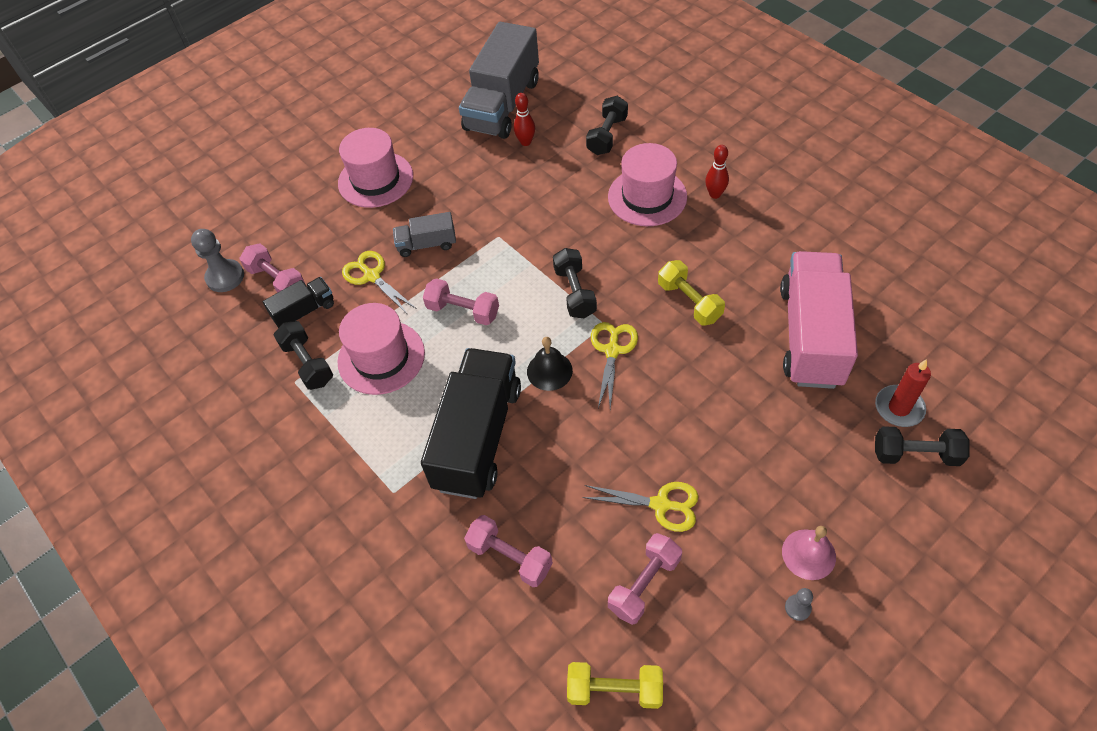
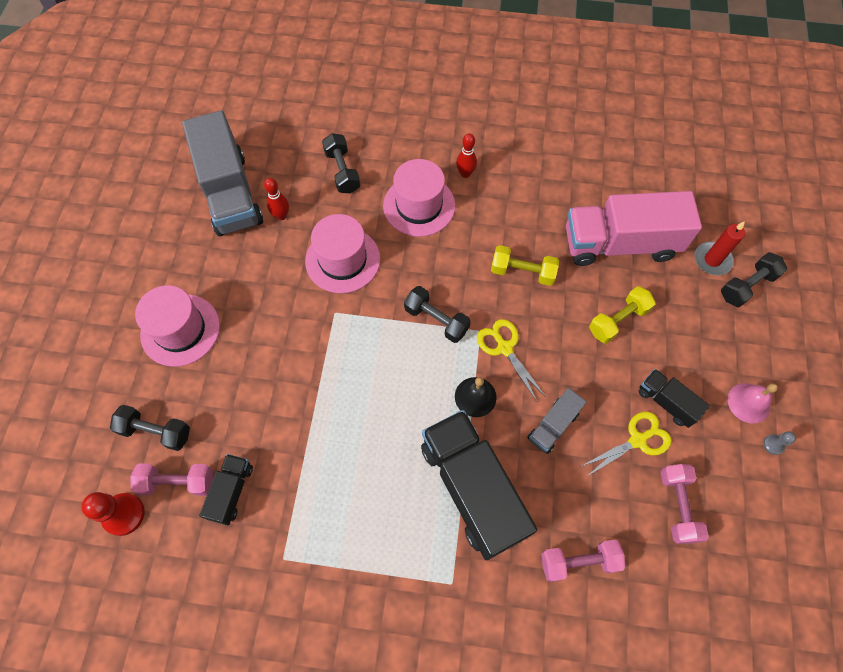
camera: 45 degrees left, 10 degrees up
(225, 277) = (123, 514): grey pawn -> red pawn
(308, 363) = (279, 534): black dumbbell -> black dumbbell (156, 431)
(372, 276) = (261, 418): yellow scissors -> none
(381, 357) = (337, 482): pink hat -> pink hat (342, 260)
(427, 244) = (282, 358): grey truck -> grey truck (553, 425)
(463, 311) = (365, 395): pink dumbbell -> none
(614, 690) = (725, 595): yellow dumbbell -> yellow dumbbell (618, 320)
(721, 494) = (666, 402): none -> black truck
(811, 335) = (620, 244): pink truck -> pink truck turned 60 degrees counterclockwise

